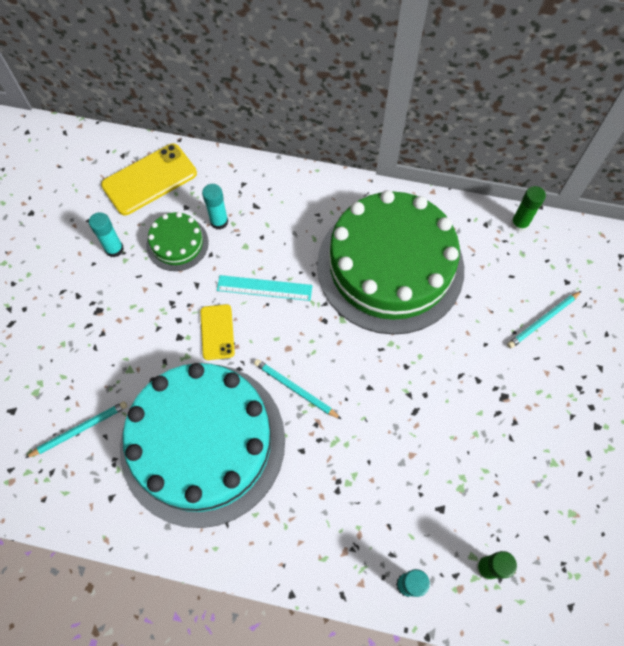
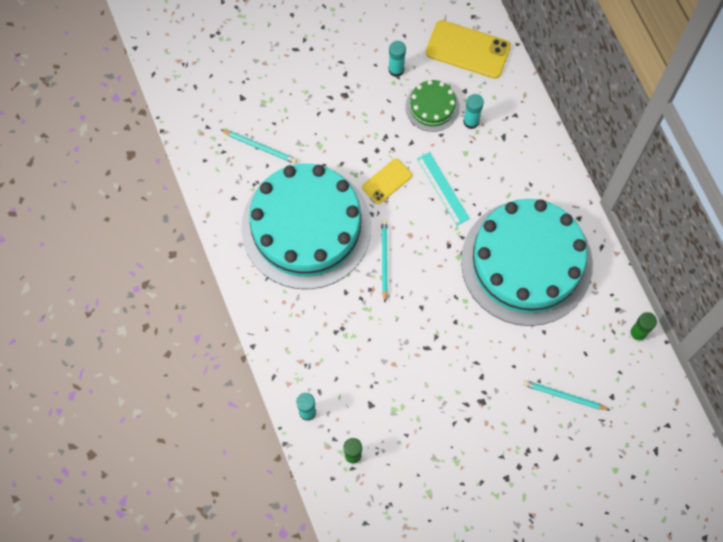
camera: 55 degrees right, 5 degrees up
(390, 266) = (526, 262): green cake -> turquoise cake

